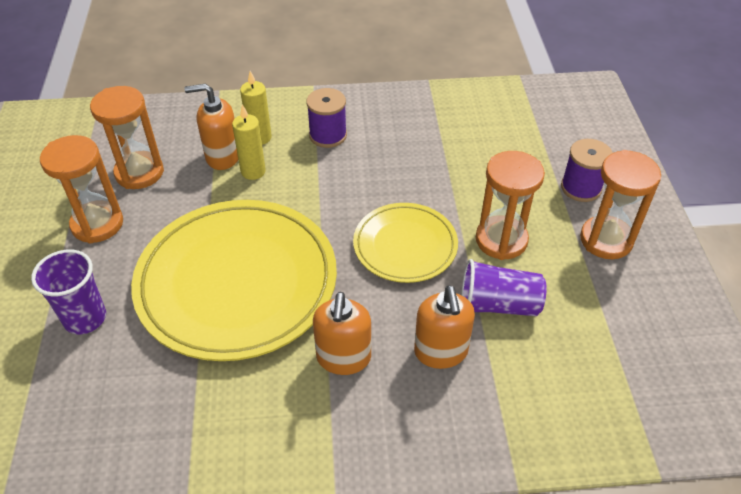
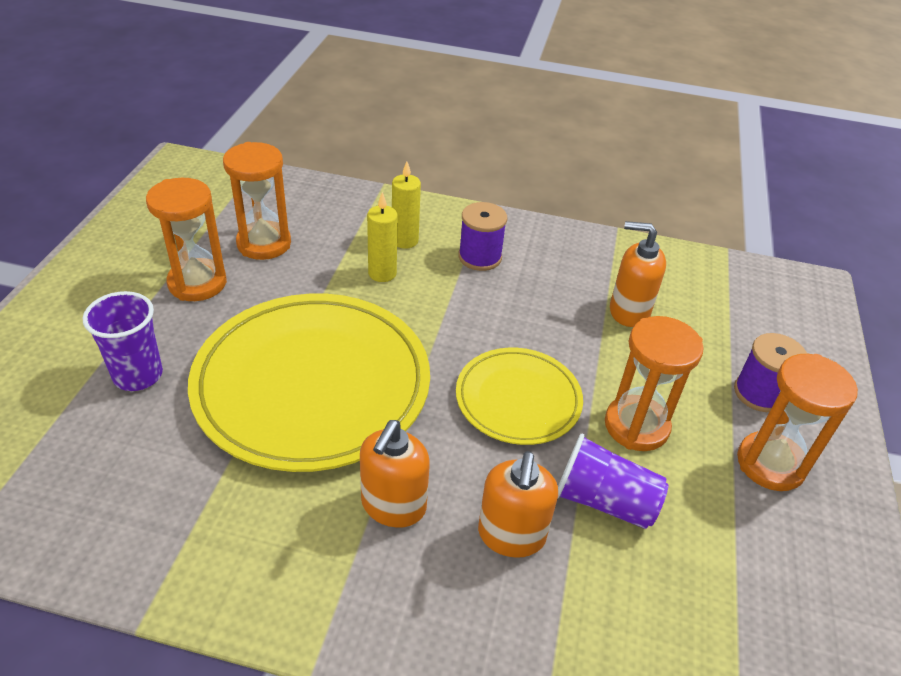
camera: 15 degrees right, 5 degrees down
(222, 156) = (356, 250): orange soap dispenser -> orange soap dispenser (628, 311)

